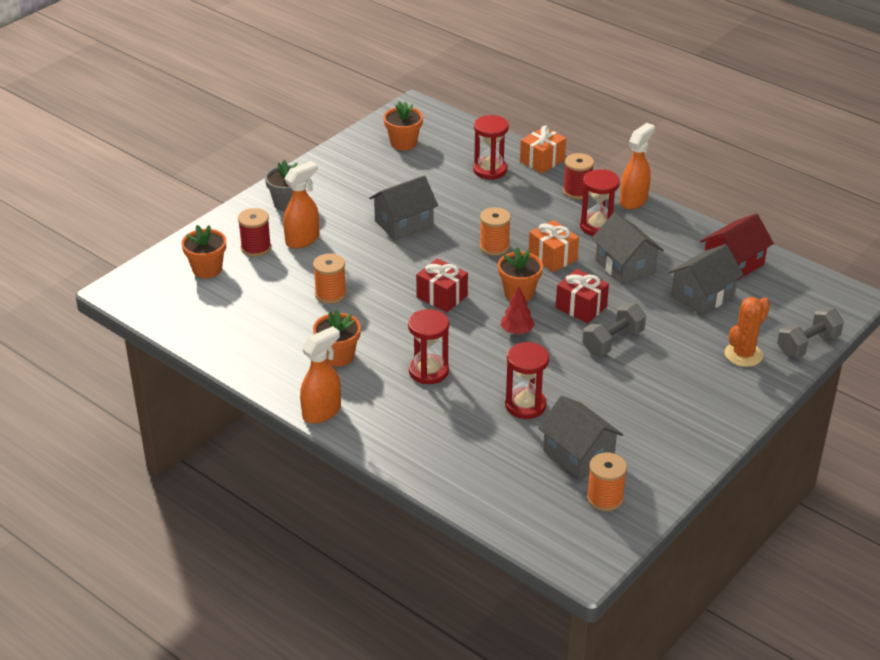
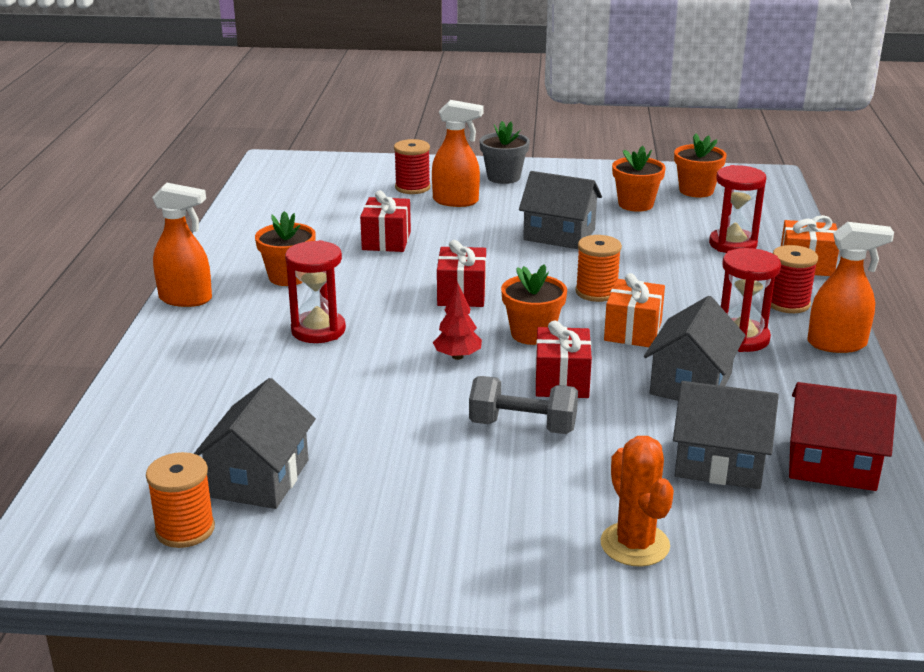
camera: 55 degrees right, 10 degrees down
(207, 269) = (350, 180): orange flower pot -> orange flower pot (635, 204)
(330, 294) = (386, 241): orange spool -> red gift
(525, 405) = (321, 408): red hourglass -> none
(743, 355) = (635, 544): orange cactus -> orange cactus turned 60 degrees clockwise
(808, 345) = (744, 602): grey dumbbell -> none

